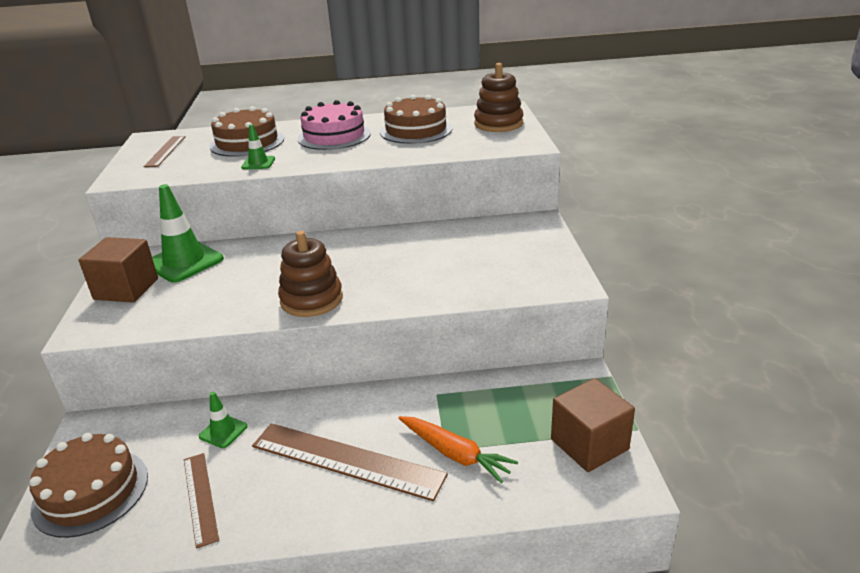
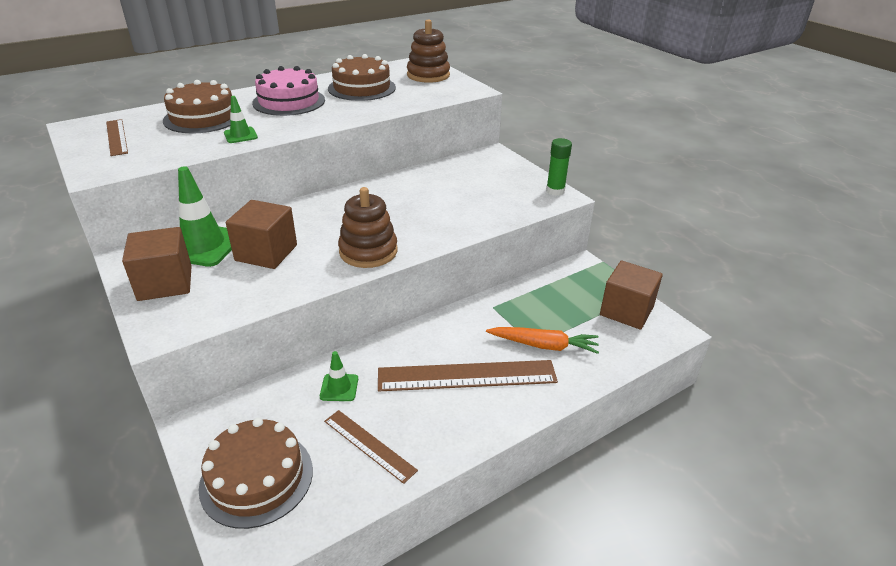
camera: 30 degrees left, 5 degrees up
(225, 280) = (266, 253): none -> brown cube
(569, 276) = (555, 191): none -> green glue stick

